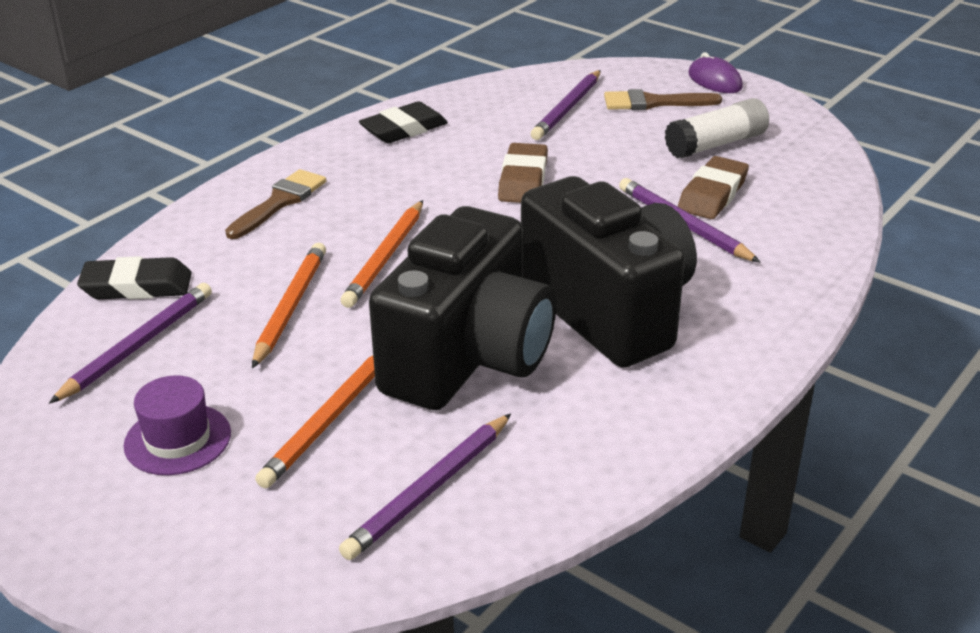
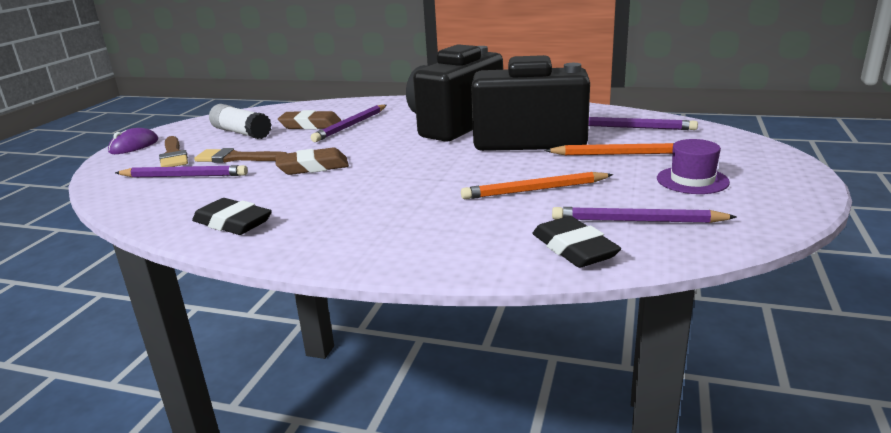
camera: 110 degrees left, 10 degrees down
(280, 202) = (396, 235): brown brush -> brown brush (236, 158)
(385, 257) = (448, 180): orange pencil -> none

